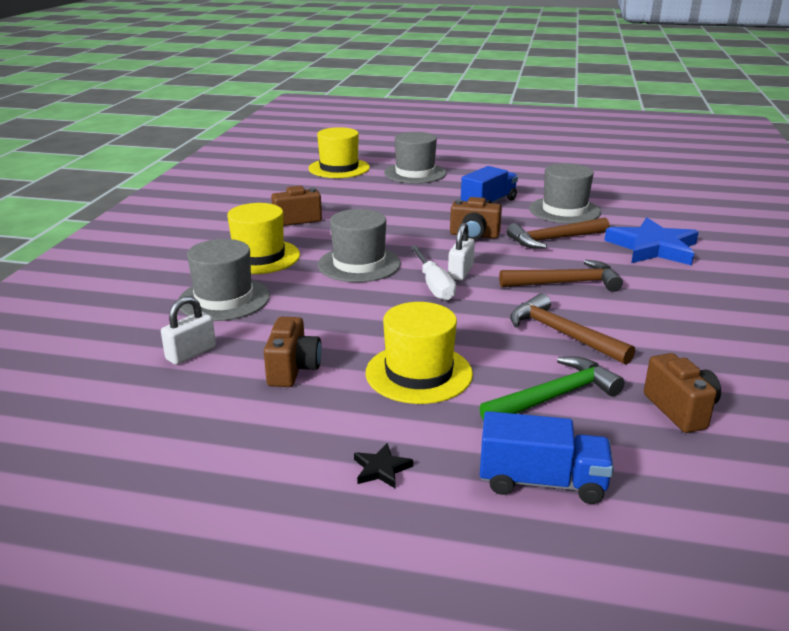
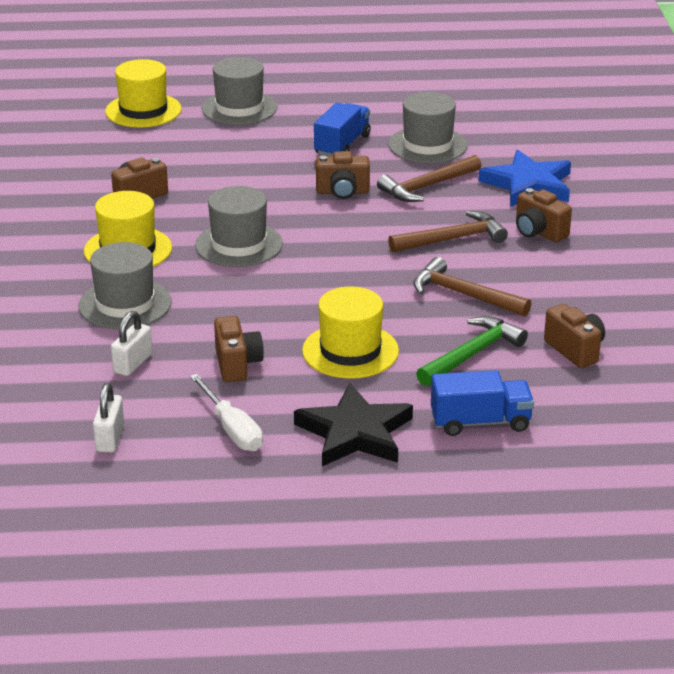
camera: 15 degrees left, 5 degrees up
(381, 469) = (355, 433): black star -> black star, size x2.45
(434, 285) = (326, 259): white screwdriver -> white screwdriver (232, 429)
(460, 272) = (346, 240): white padlock -> white padlock (110, 438)
(656, 287) = (539, 232): none -> brown camera

